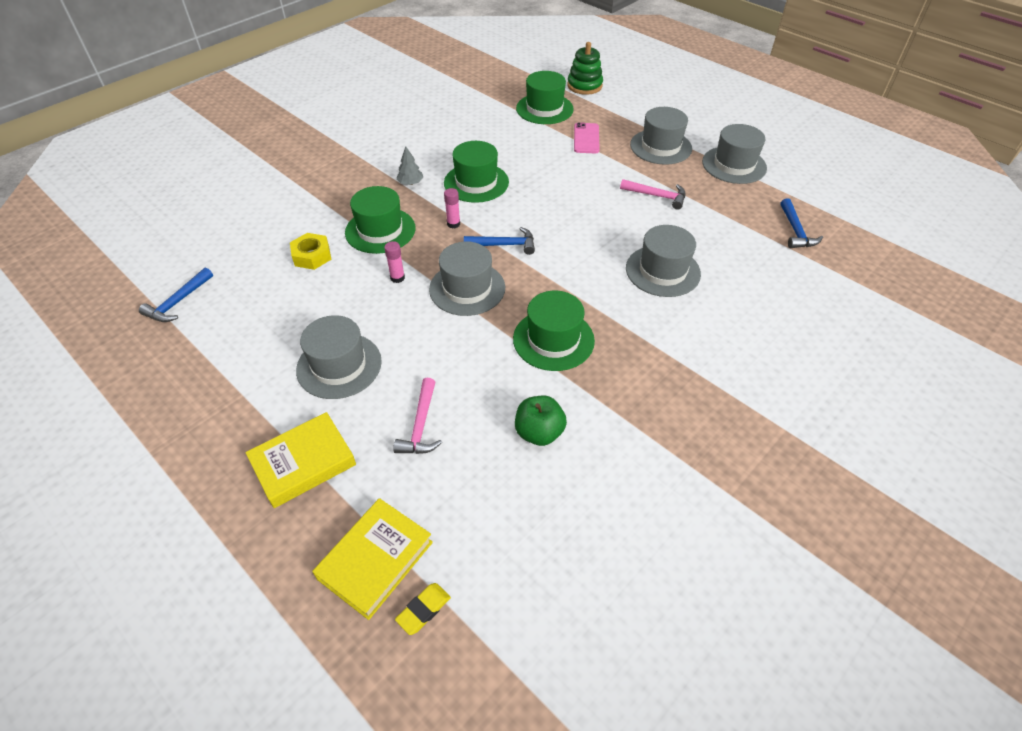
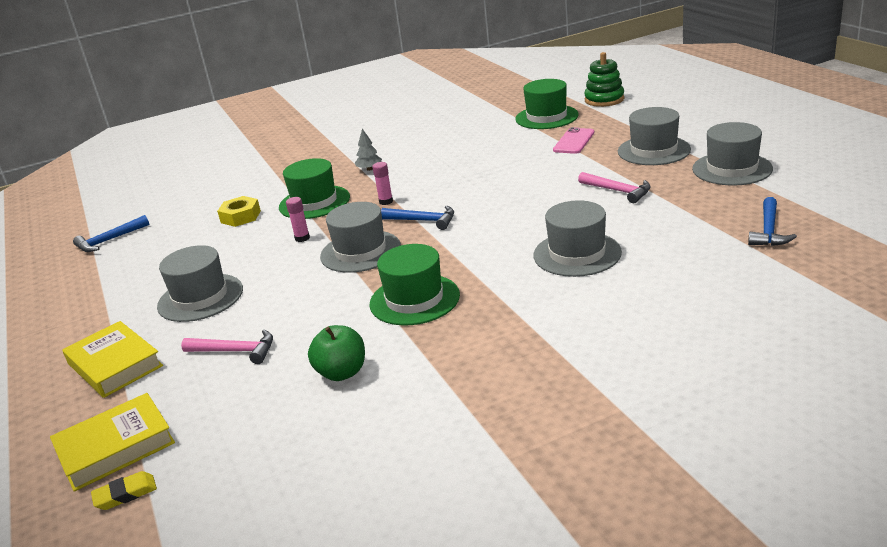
camera: 25 degrees right, 20 degrees down
(303, 463) = (115, 365): yellow book -> yellow book turned 60 degrees clockwise
(421, 425) = (235, 351): pink hammer -> pink hammer turned 105 degrees counterclockwise
(476, 182) = (432, 171): green hat -> none

